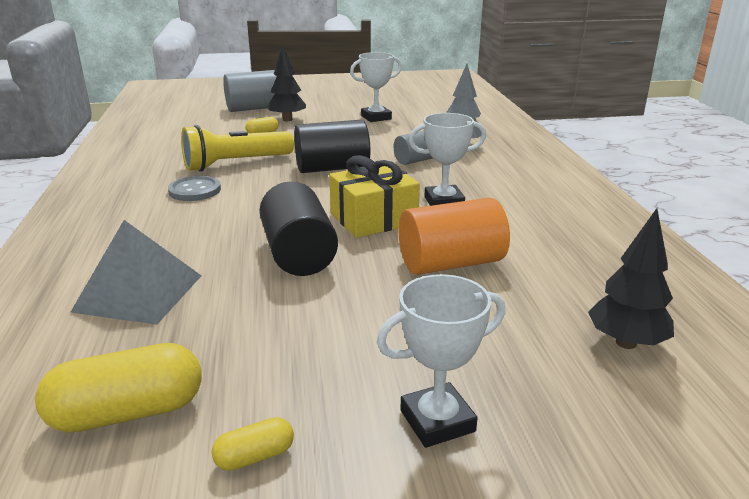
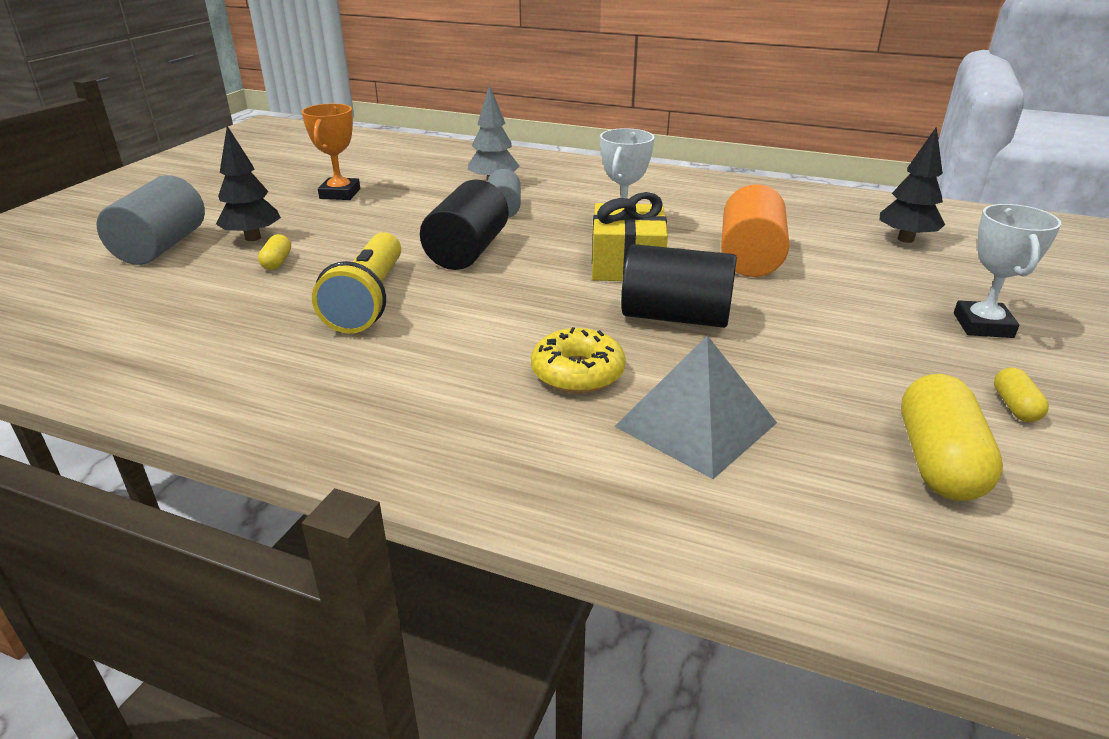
camera: 60 degrees left, 5 degrees up
(186, 240) = (577, 373): none -> yellow donut
(195, 190) = (426, 343): grey button -> none
(376, 117) = (340, 194): white trophy -> orange trophy

